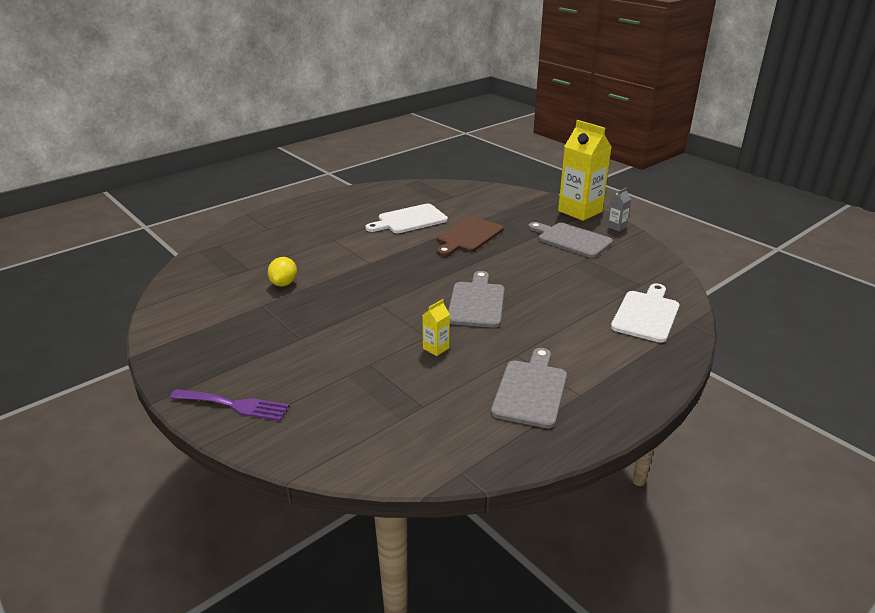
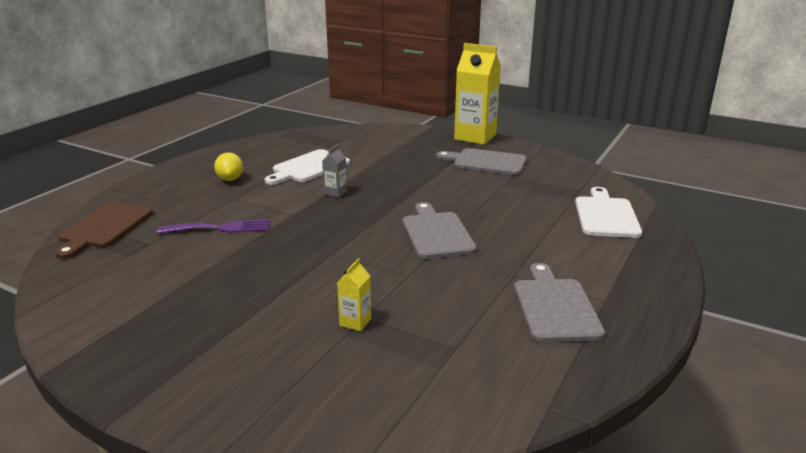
camera: 20 degrees left, 5 degrees down
(234, 405) = (227, 400): purple fork -> purple fork (220, 228)
(284, 283) = (204, 252): yellow lemon -> yellow lemon (230, 179)
(436, 348) = (426, 285): yellow carton -> yellow carton (355, 322)
(468, 236) = (381, 173): brown cutting board -> brown cutting board (104, 227)
(616, 227) = (519, 145): grey carton -> grey carton (335, 193)

